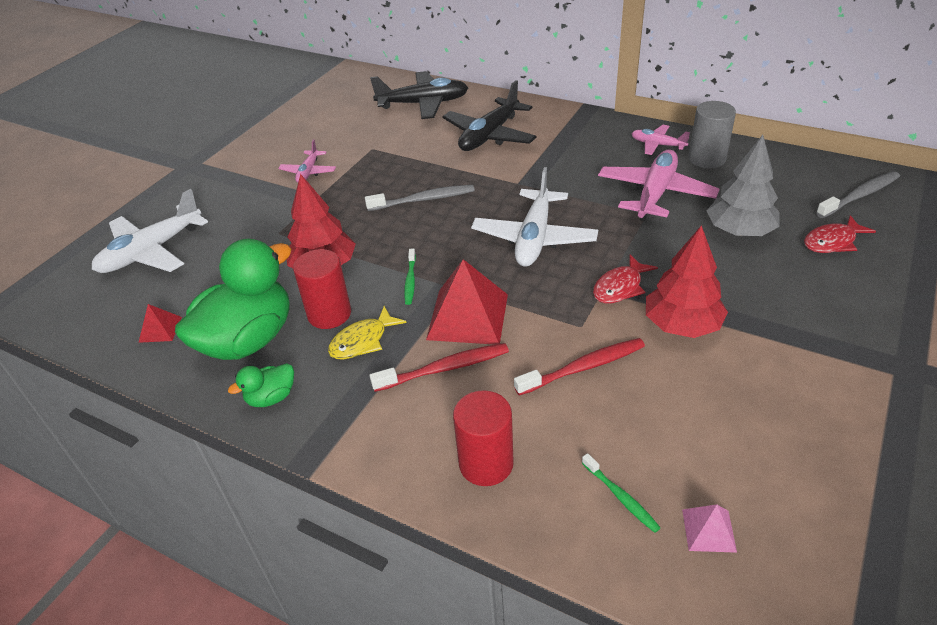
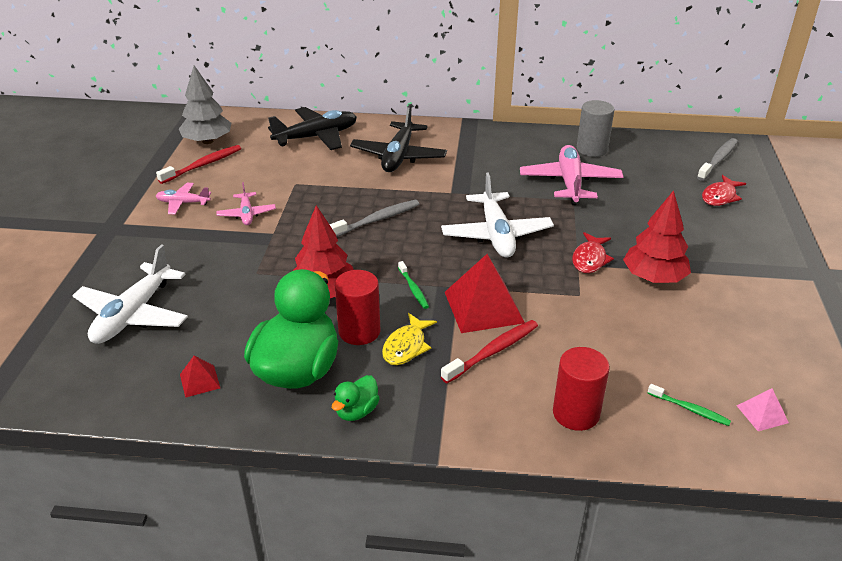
camera: 25 degrees left, 5 degrees down
(583, 367) = (602, 325): red toothbrush -> red toothbrush (203, 165)
(657, 145) = (546, 144): pink plane -> pink plane (183, 203)
(739, 231) = (651, 200): grey tree -> grey tree (207, 141)

